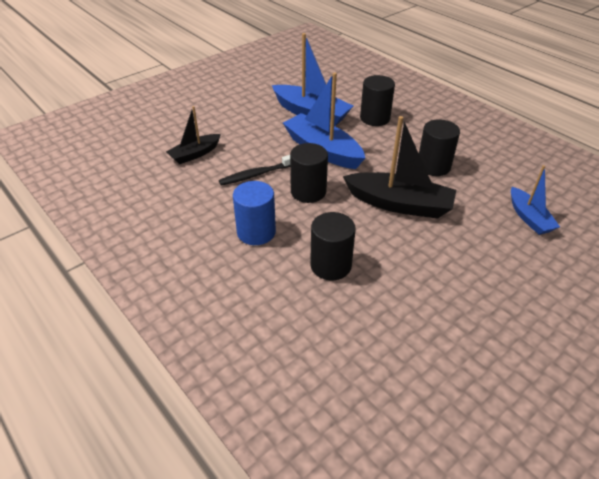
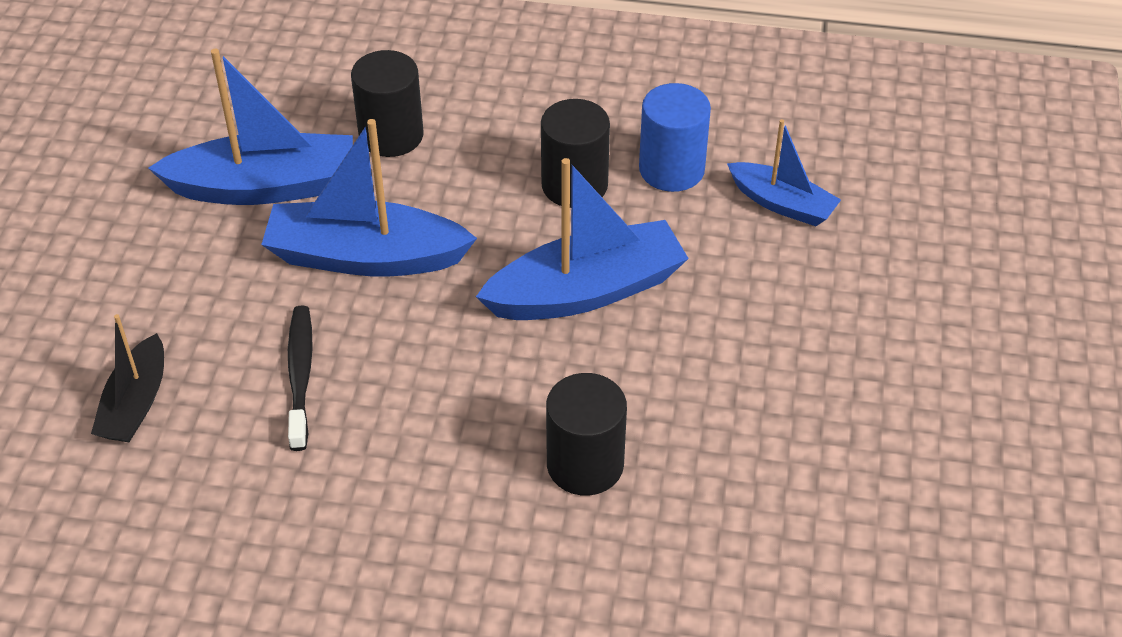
camera: 40 degrees left, 5 degrees up
(256, 232) = (415, 484): blue cylinder -> blue cylinder (671, 169)
(257, 174) = (300, 375): black toothbrush -> black toothbrush turned 150 degrees clockwise
(308, 192) = (423, 355): black cylinder -> none
(399, 204) = (586, 290): black boat -> blue boat

